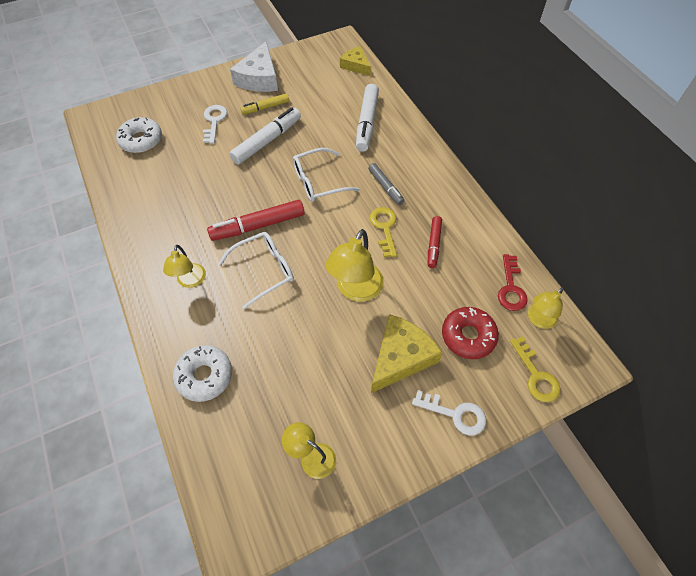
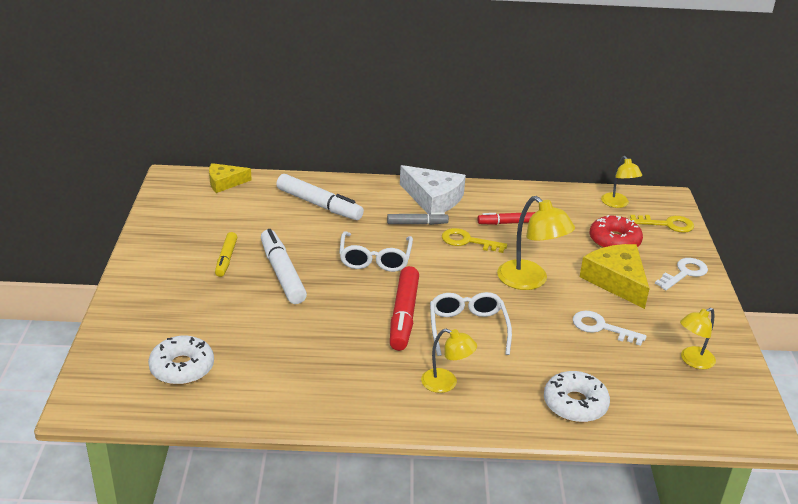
camera: 65 degrees left, 25 degrees down
(214, 121) = (209, 301): white key -> white key (601, 328)
(259, 78) = (170, 248): white cheese -> white cheese (433, 199)
(433, 244) = (507, 223): red marker -> red marker turned 135 degrees clockwise
(511, 288) = (579, 204): red key -> none

